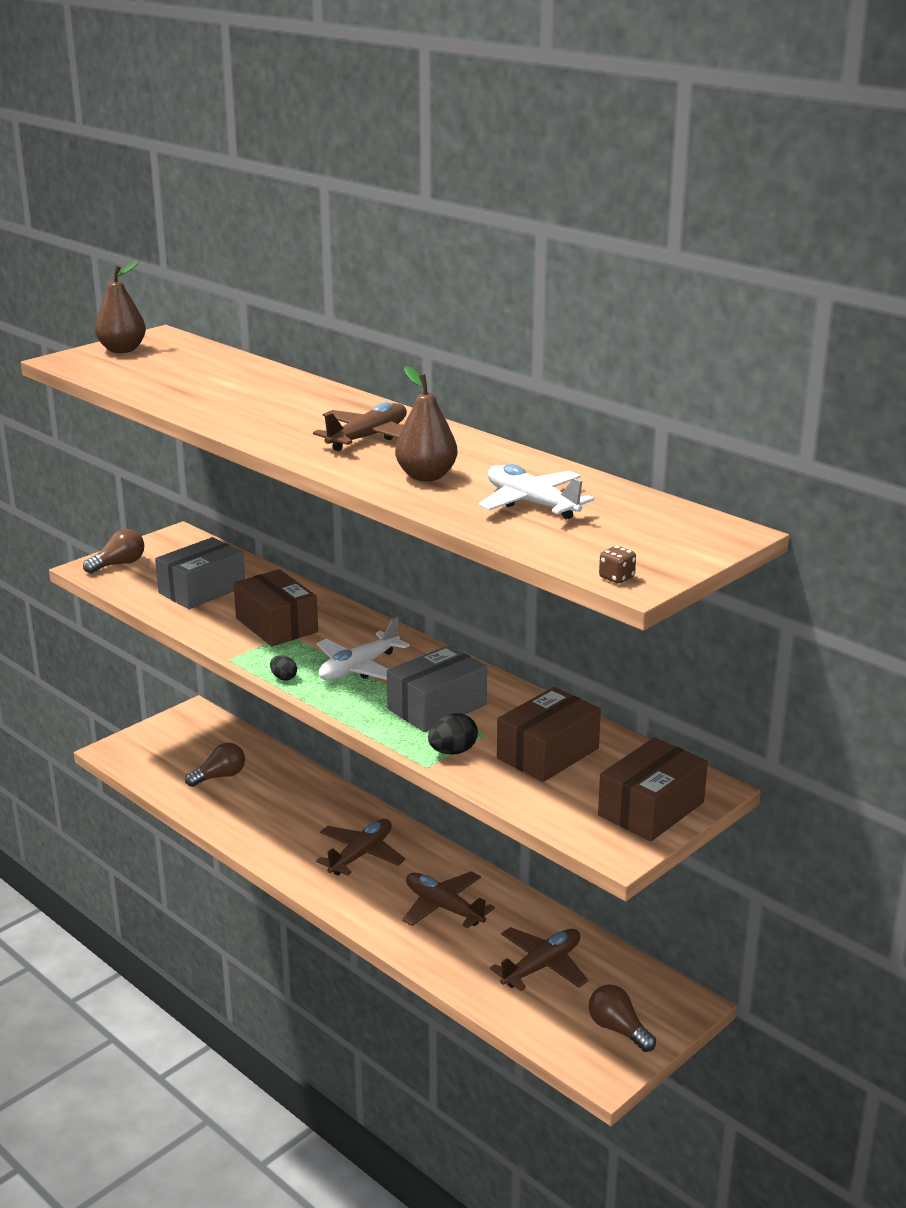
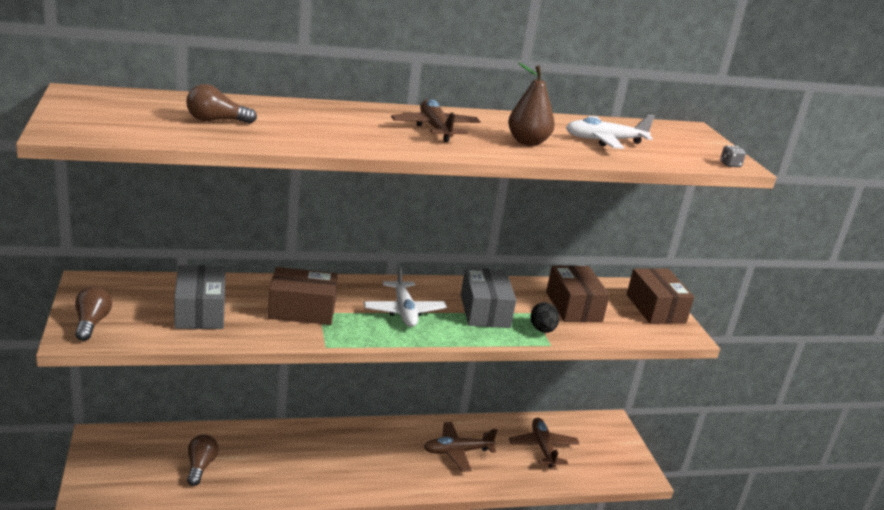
camera: 60 degrees left, 0 degrees up
(122, 350) = (84, 111): brown pear -> none
(283, 677) = (381, 339): black egg -> none
(361, 855) = (370, 454): brown plane -> none
(616, 577) = (730, 165): brown dice -> grey dice
(618, 1029) = (614, 452): brown light bulb -> brown light bulb (216, 120)

